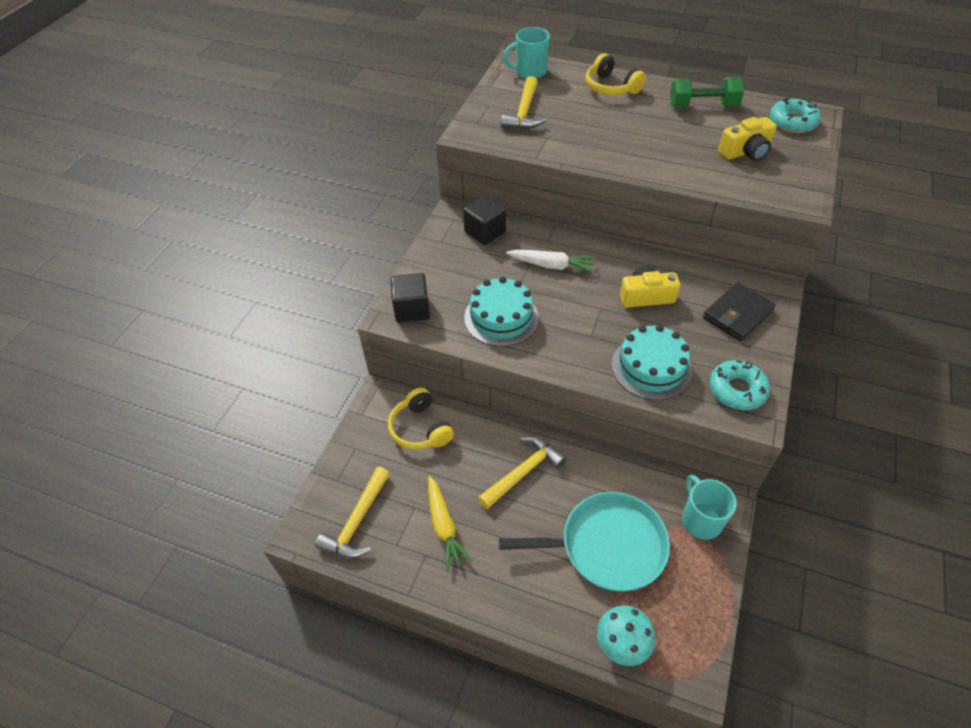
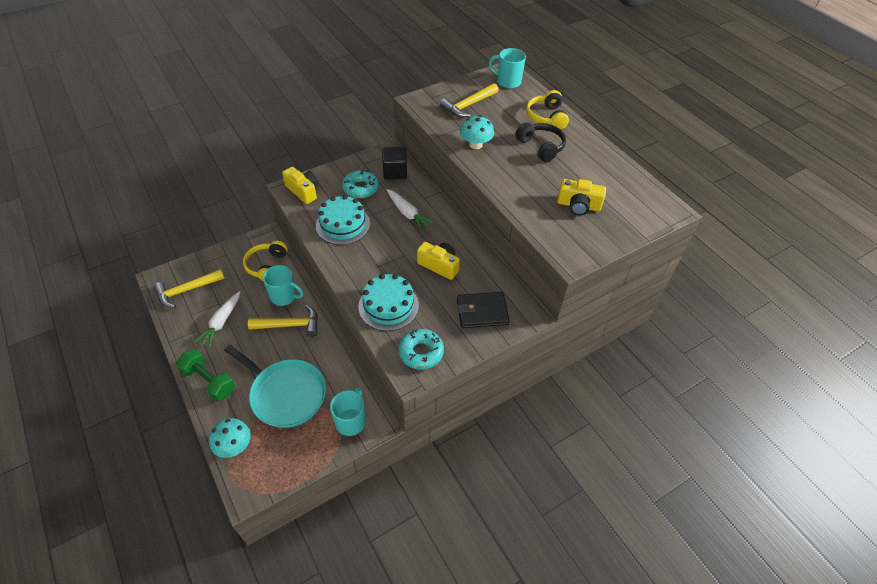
camera: 35 degrees right, 0 degrees up
(412, 309) = (303, 191): black cube -> yellow camera
(444, 526) = (221, 322): yellow carrot -> white carrot
(479, 447) = (284, 296): none -> turquoise mug
(583, 146) = (475, 144): none -> turquoise mushroom
(643, 117) = (541, 147): none -> black headphones
(702, 106) = (593, 161): green dumbbell -> green dumbbell (209, 381)
(792, 122) = (643, 205): turquoise donut -> turquoise donut (360, 188)

